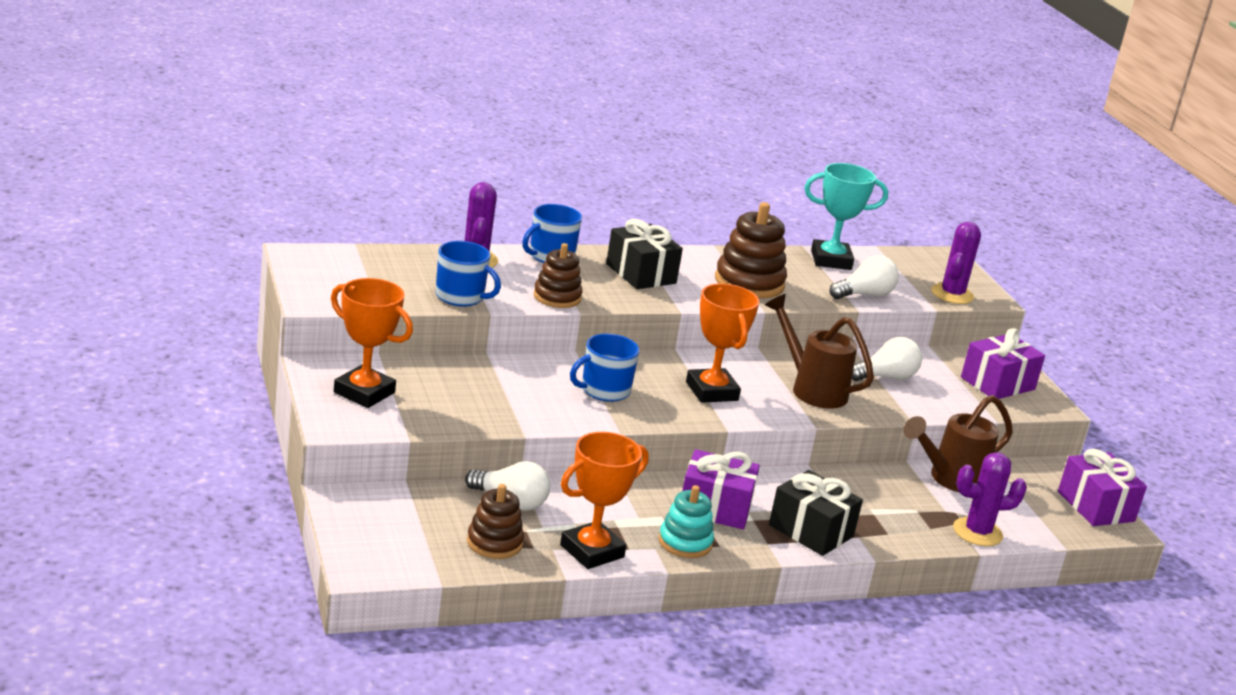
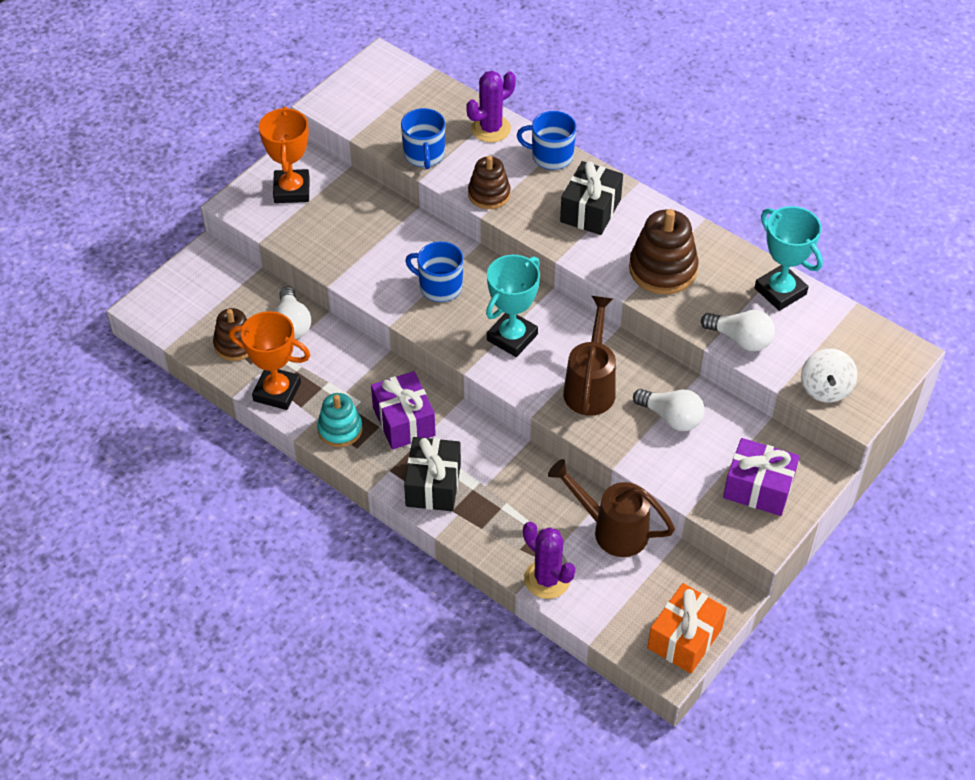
camera: 60 degrees right, 25 degrees up
(711, 391) = (512, 337): orange trophy -> turquoise trophy
(952, 294) = (825, 388): purple cactus -> white spinning top
(1095, 506) = (684, 638): purple gift -> orange gift

